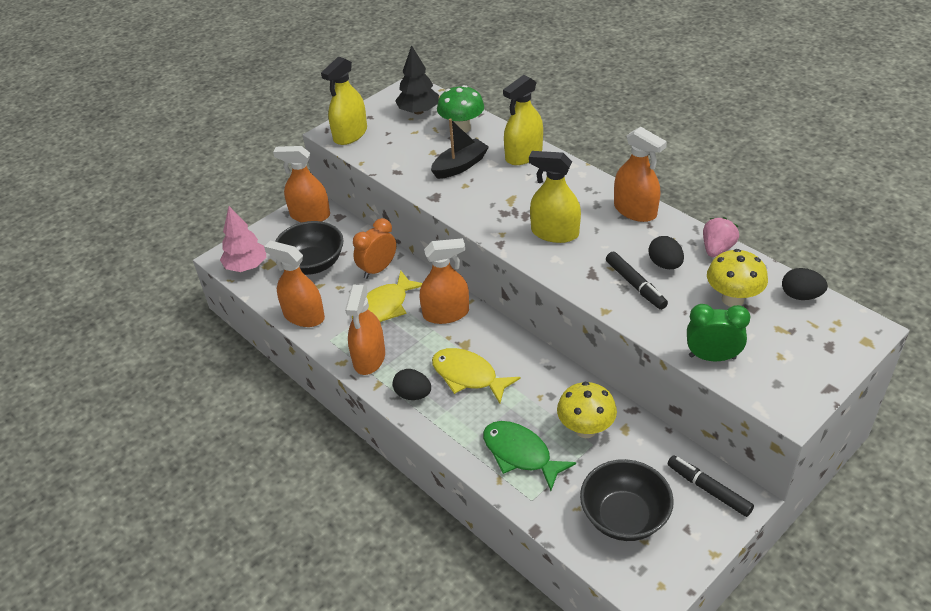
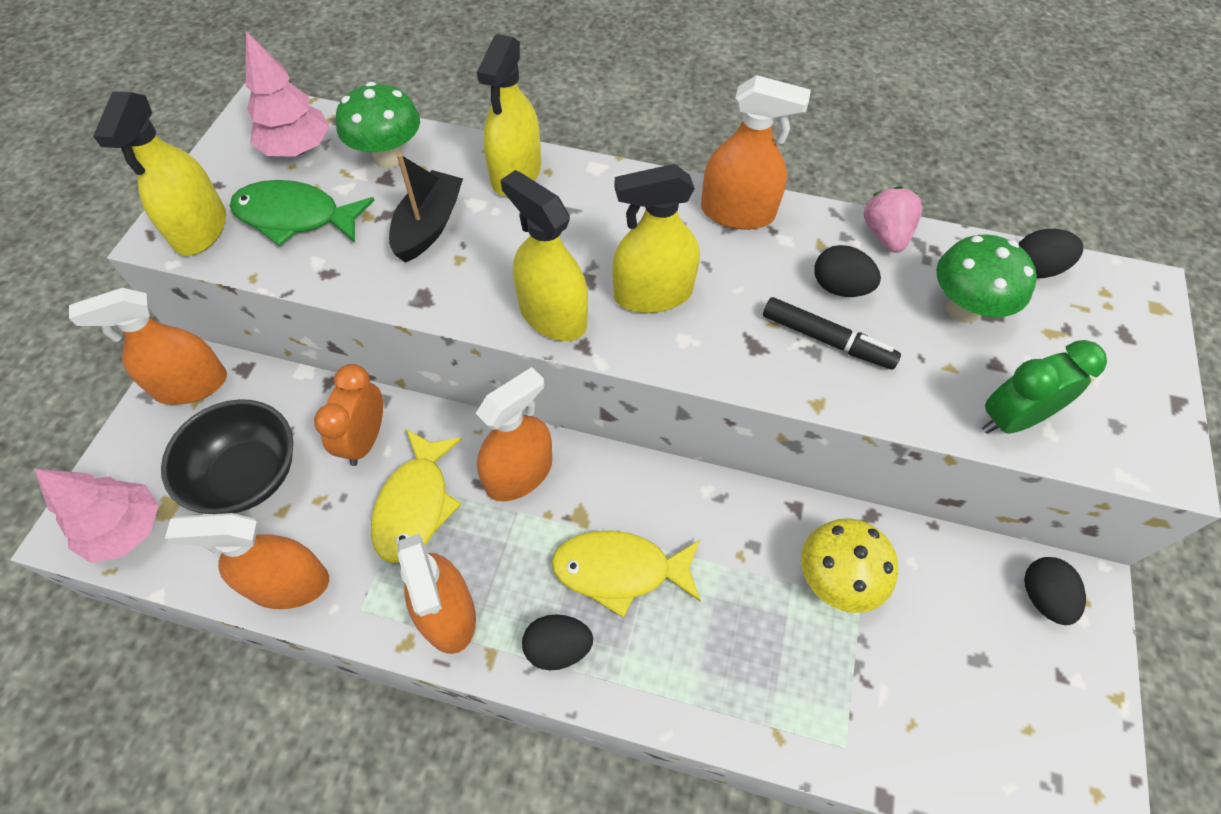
camera: 35 degrees left, 15 degrees up
(418, 111) = (297, 149): black tree -> pink tree
(494, 225) = (552, 315): none -> yellow spray bottle
(520, 454) = (779, 672): green fish -> green fish (296, 217)
(624, 517) = (978, 703): black bowl -> none
(708, 489) = (1042, 597): black marker -> black egg
(732, 299) = (963, 309): yellow mushroom -> green mushroom

